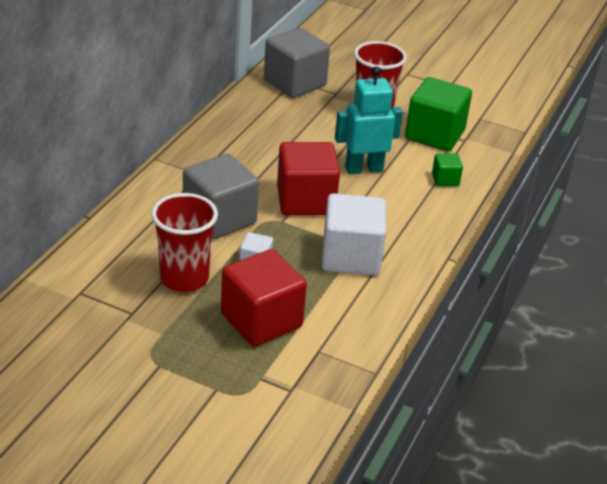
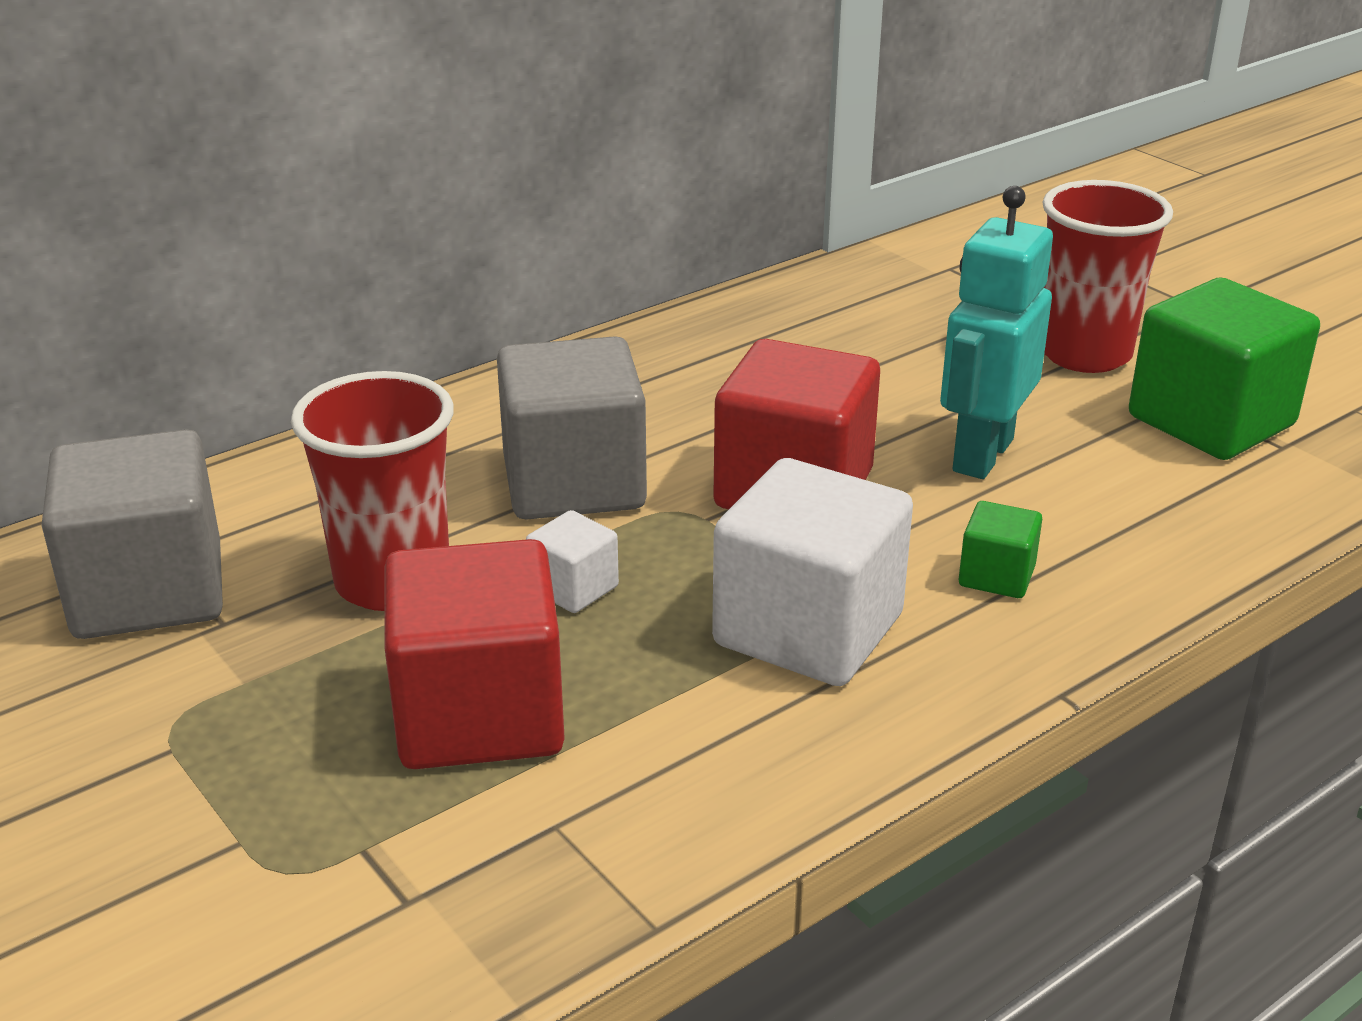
camera: 30 degrees right, 5 degrees down
(294, 83) = (947, 272): grey cube -> grey cube (149, 592)
(363, 169) = (981, 455): turquoise robot -> turquoise robot turned 75 degrees counterclockwise
(445, 179) = (1175, 517): green cube -> green cube (996, 576)

